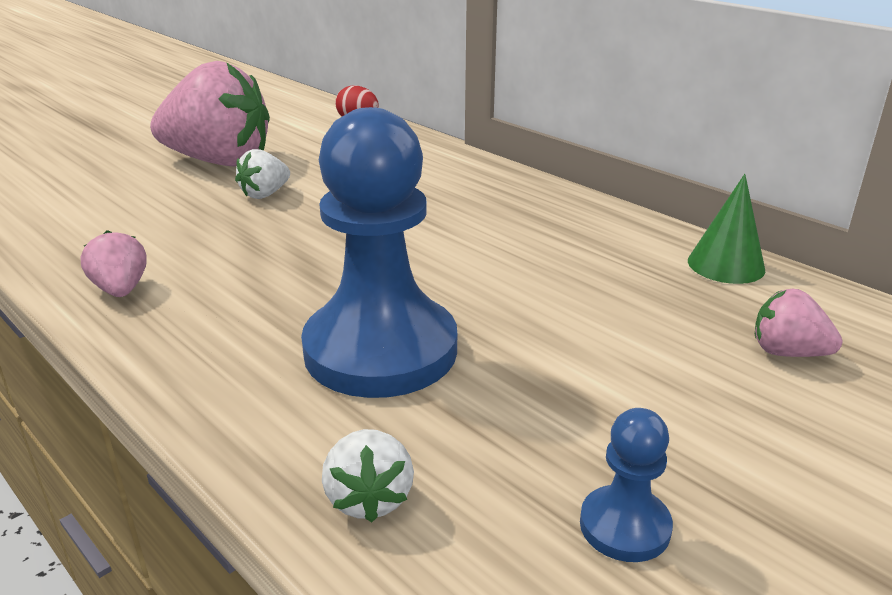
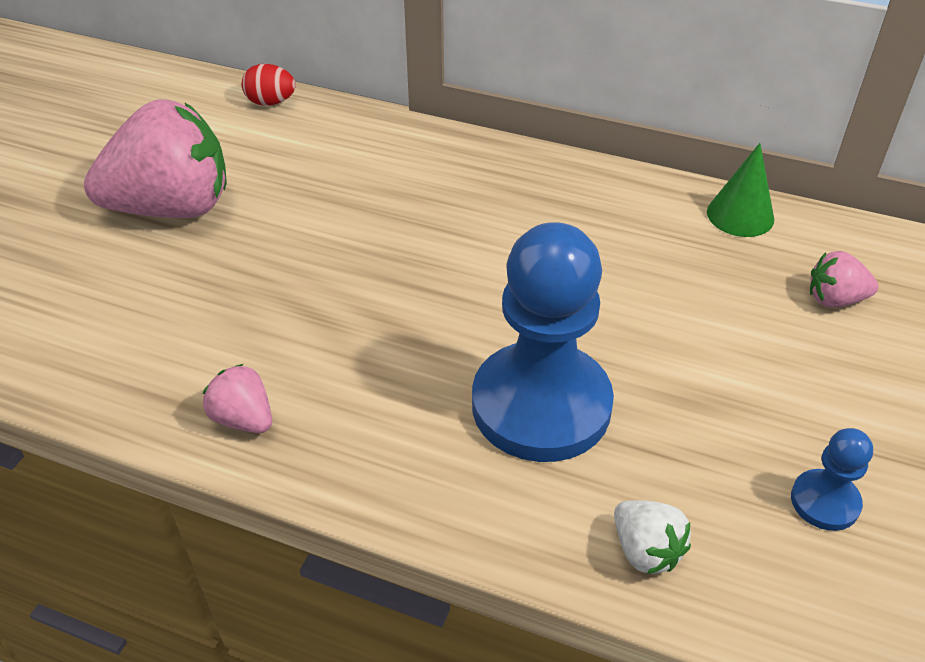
camera: 25 degrees left, 15 degrees up
(265, 194) = (269, 244): white strawberry -> none

